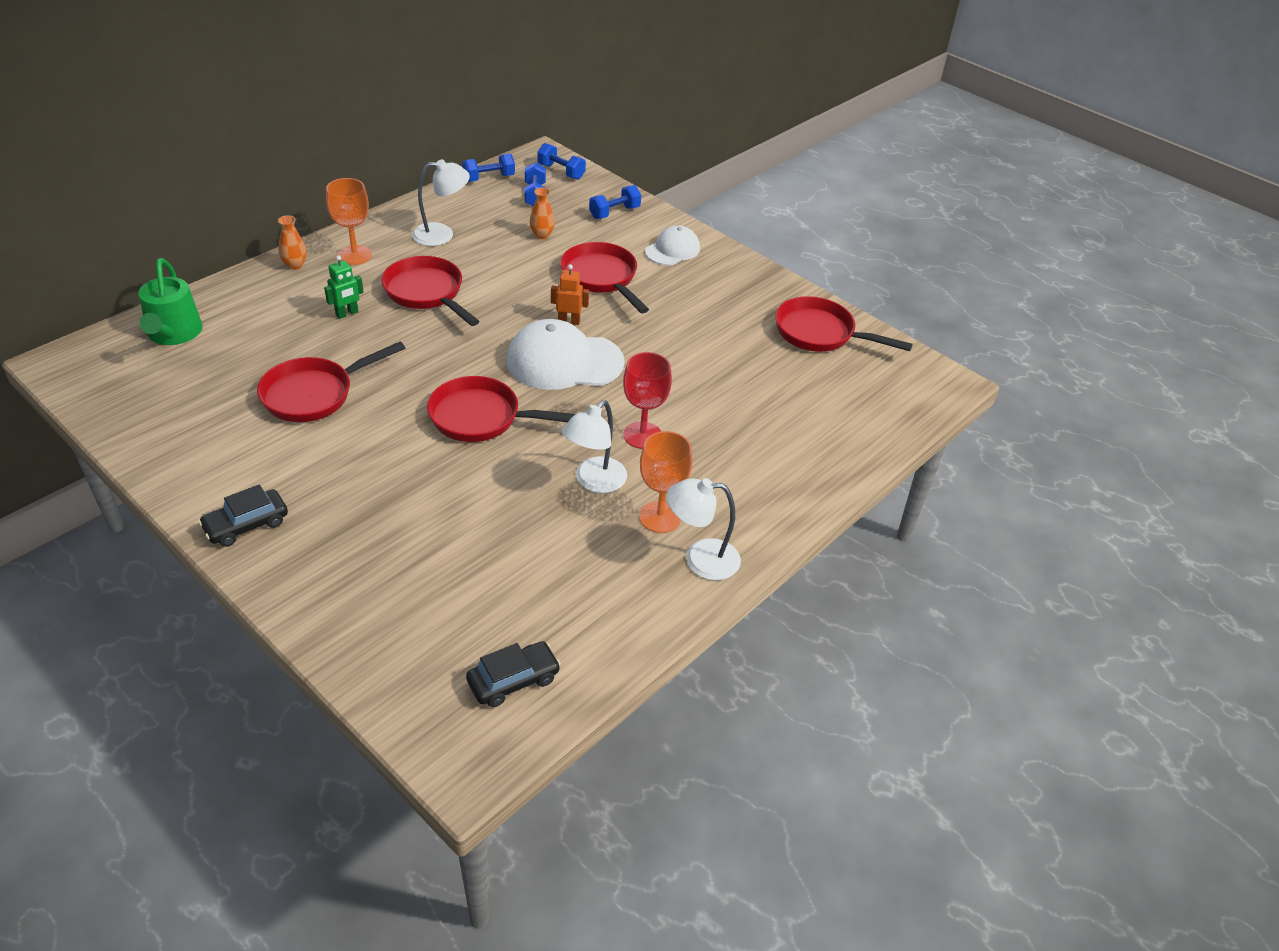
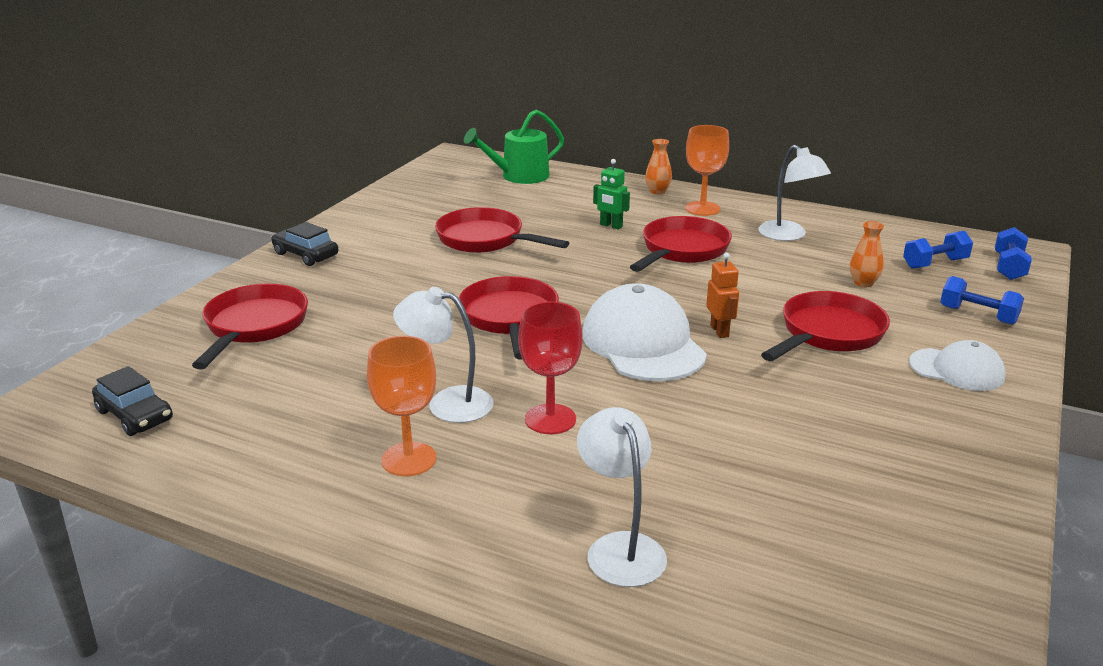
camera: 75 degrees right, 15 degrees down
(489, 178) = (927, 234): blue dumbbell -> none
(700, 559) = (346, 504): white lamp -> white lamp (620, 547)
(820, 333) = (921, 537): red pan -> red pan (254, 327)

